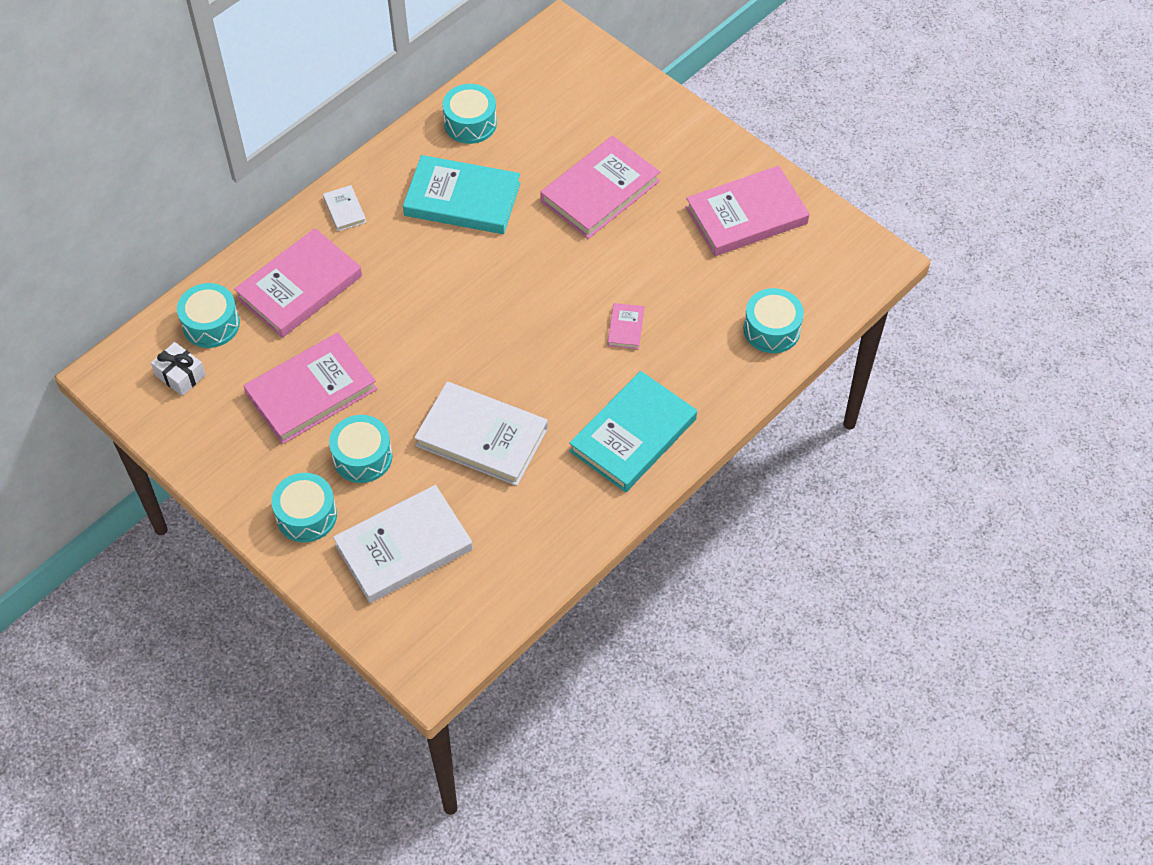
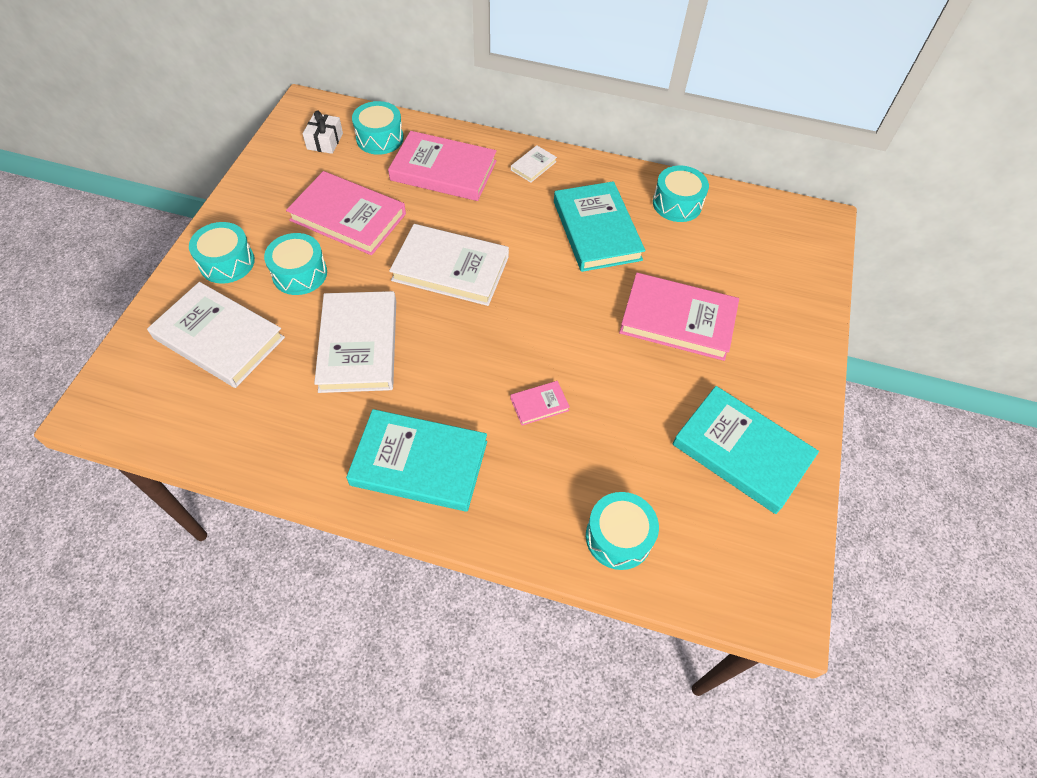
camera: 60 degrees right, 0 degrees up
(435, 332) = (450, 269): none -> white book
(746, 215) = (742, 451): pink book -> turquoise book

